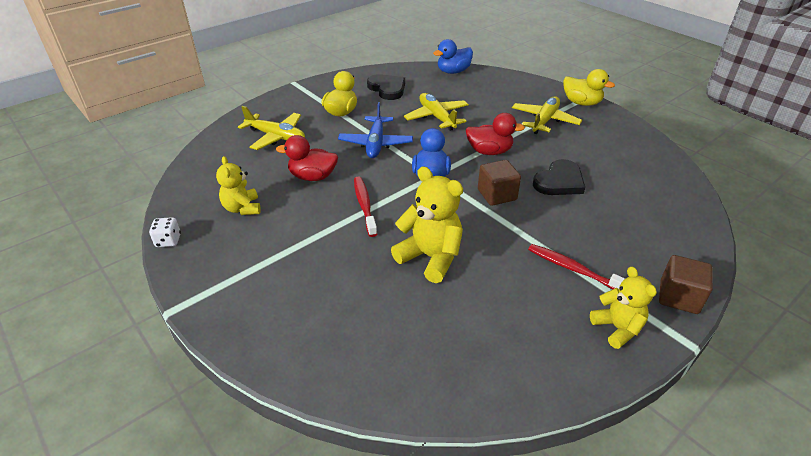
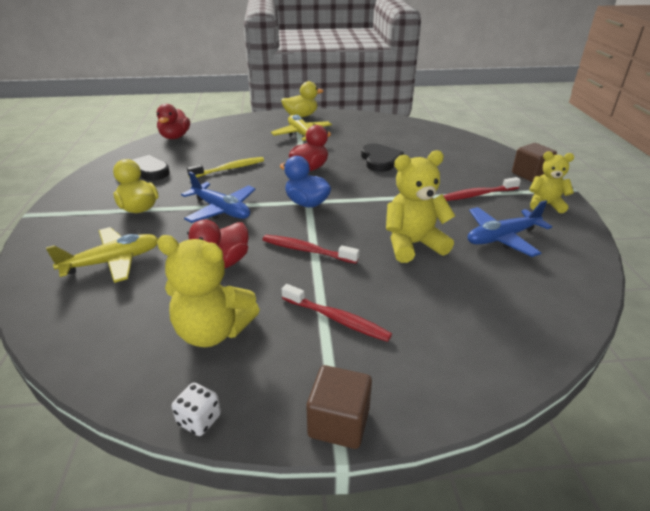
camera: 55 degrees left, 5 degrees down
(242, 208) = (213, 331): yellow teddy bear -> yellow teddy bear, size x1.55
(295, 255) = (337, 319): none -> red toothbrush
(437, 117) = (229, 169): yellow plane -> yellow toothbrush
(453, 71) = (175, 137): blue duck -> red duck
(497, 195) = (367, 187): brown cube -> brown cube (339, 422)
(504, 312) = (502, 238): none -> blue plane

